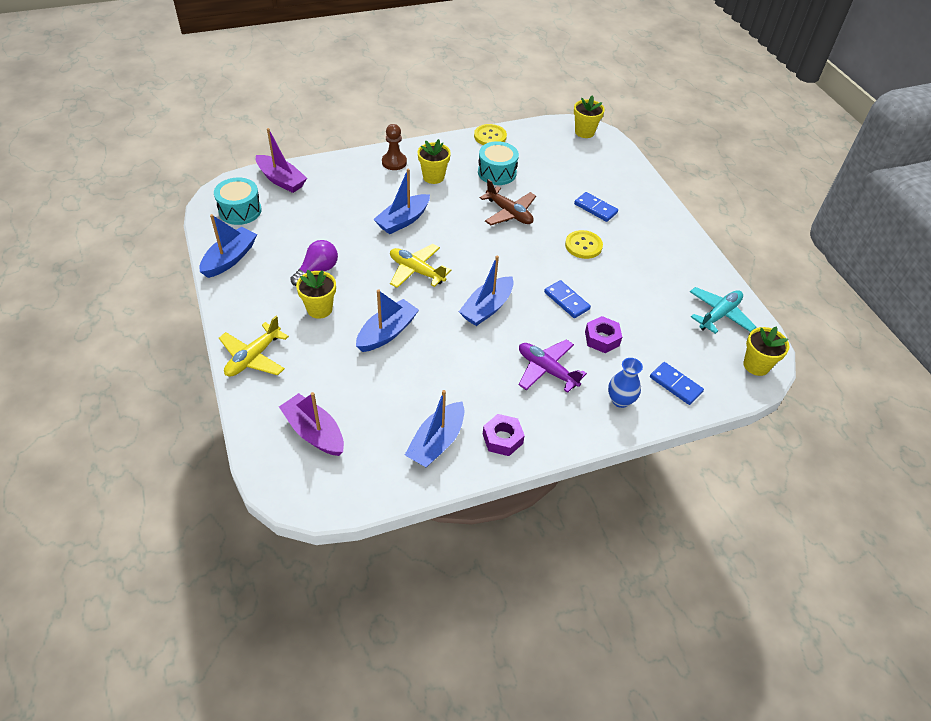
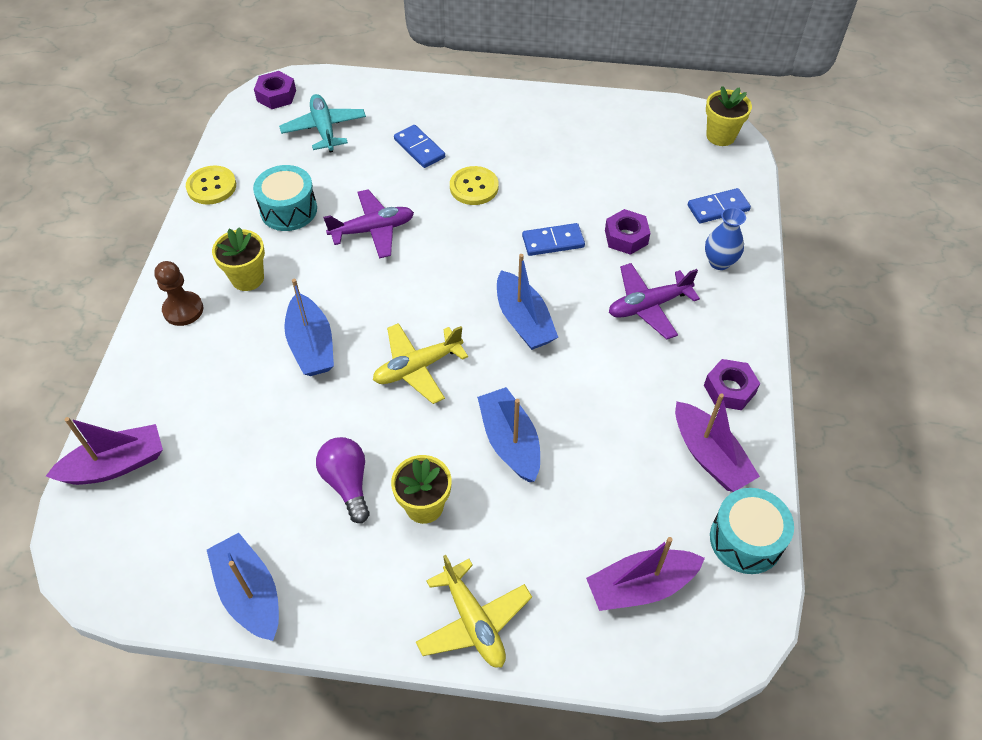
camera: 60 degrees left, 5 degrees up
(240, 211) = (147, 546): turquoise drum -> turquoise drum (746, 540)
(436, 442) = (709, 456): blue boat -> purple boat
(509, 213) = (373, 230): brown plane -> purple plane
(584, 132) = (276, 95): yellow flower pot -> purple nut
(595, 208) = (419, 148): blue domino -> blue domino turned 75 degrees clockwise
(719, 315) = (641, 129): turquoise plane -> turquoise plane (324, 129)

